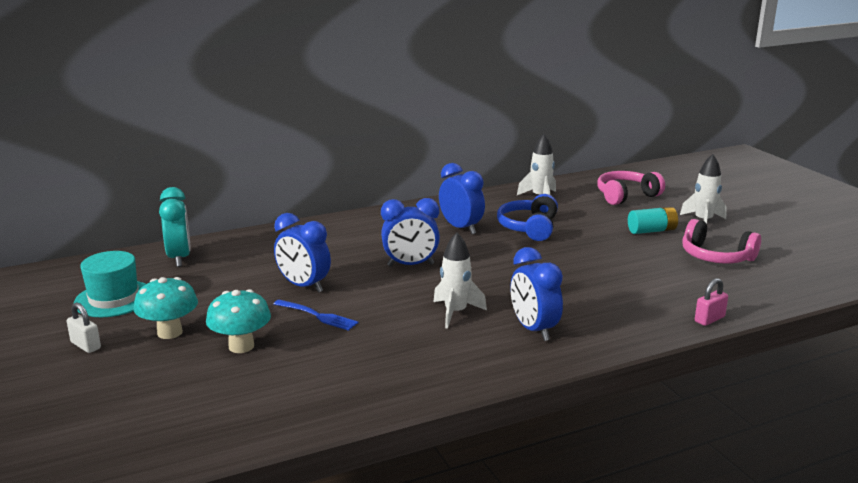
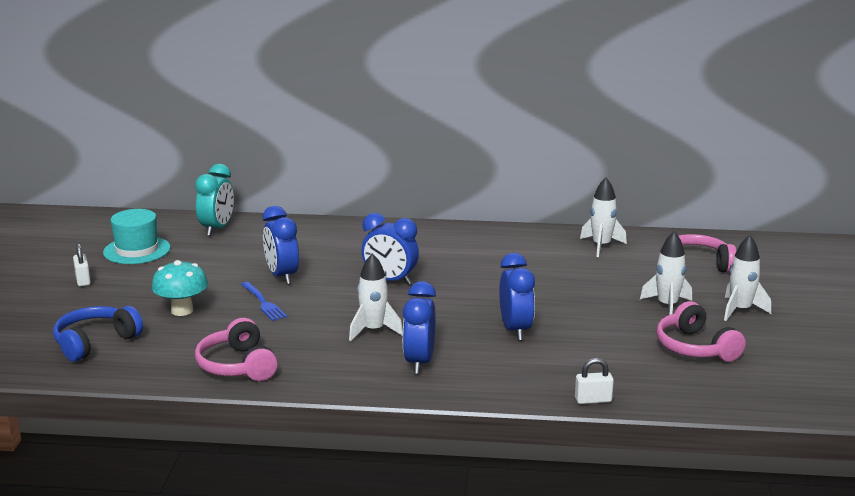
camera: 30 degrees right, 0 degrees up
(170, 332) = (146, 286): turquoise mushroom -> none
(371, 385) = (237, 366): none -> pink headphones
(461, 228) = (480, 258): blue clock -> blue clock (515, 330)
(529, 228) = (545, 273): blue headphones -> blue headphones (95, 342)
(651, 231) = (667, 306): turquoise battery -> white rocket
(709, 319) = (593, 400): pink padlock -> white padlock

